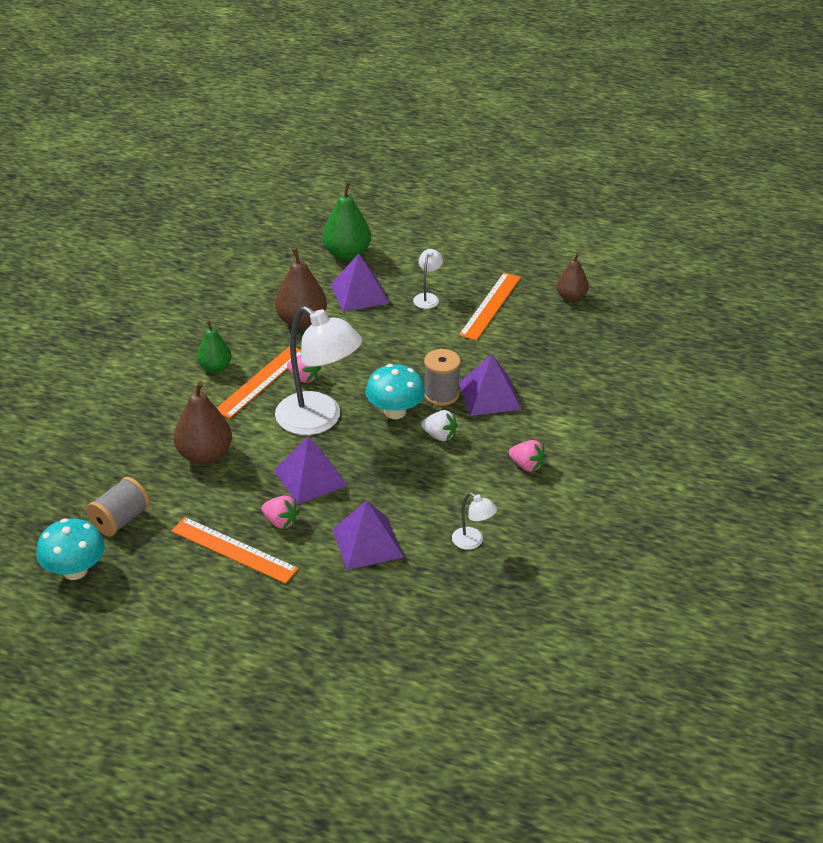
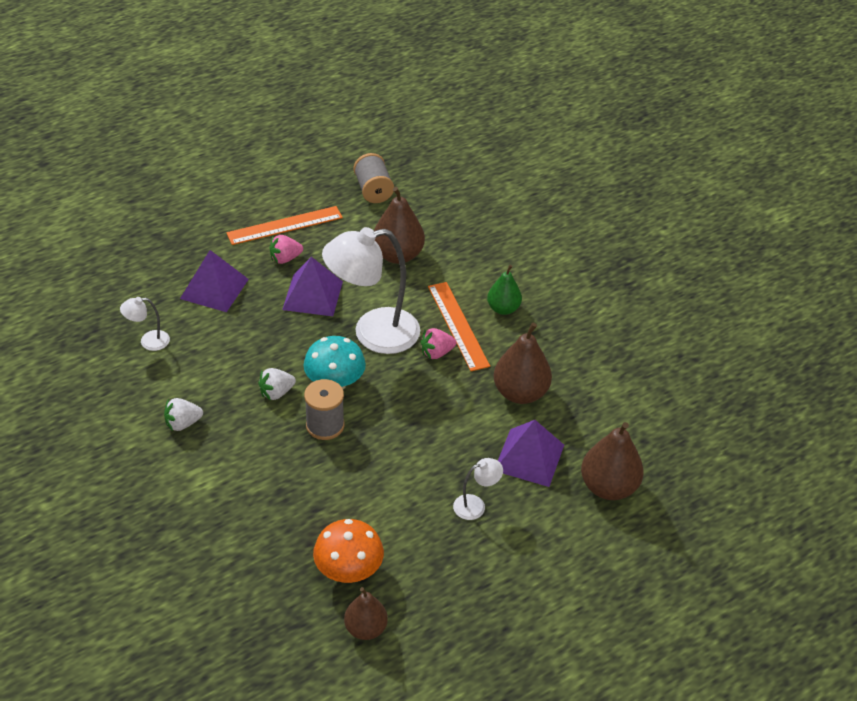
camera: 125 degrees right, 5 degrees up
(75, 570) = (347, 155): turquoise mushroom -> none
(347, 254) = (608, 487): green pear -> brown pear
(427, 297) = (475, 505): white lamp -> white lamp turned 75 degrees counterclockwise
(489, 395) = (289, 457): purple pyramid -> none
(490, 306) = (416, 546): orange ruler -> none
(527, 465) = (183, 423): pink strawberry -> white strawberry
(542, 323) = (348, 571): none -> orange mushroom

